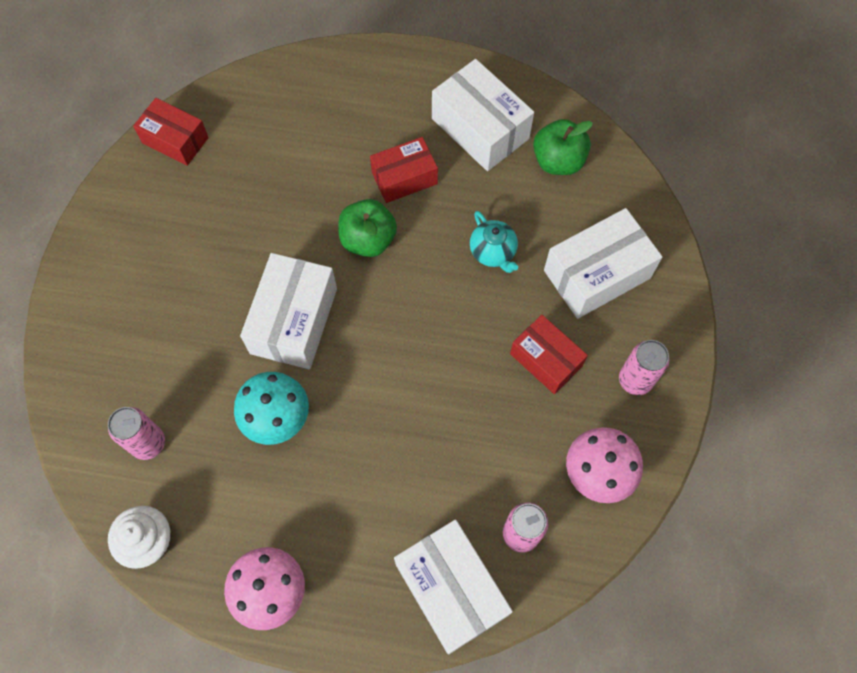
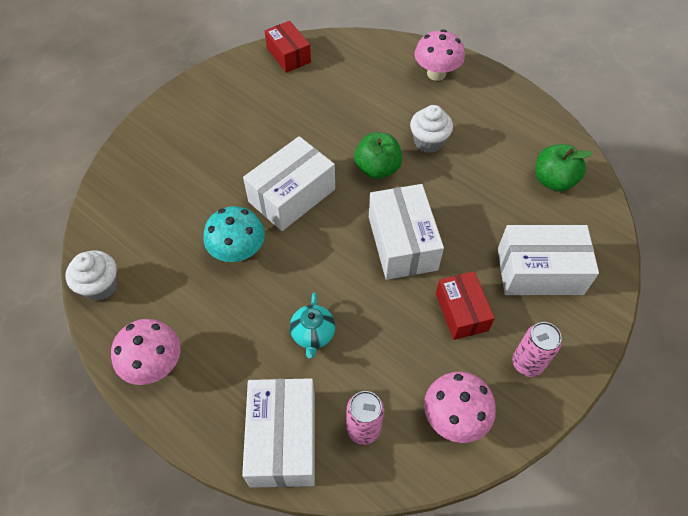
camera: 30 degrees right, 10 degrees down
(148, 443) = (144, 224): pink can -> none
(363, 84) = (436, 73): none -> pink mushroom
(404, 178) = (428, 142): red box -> white cupcake
(480, 128) = (505, 134): white box -> white box (402, 243)
(493, 252) = (465, 218): turquoise teapot -> turquoise teapot (313, 335)

